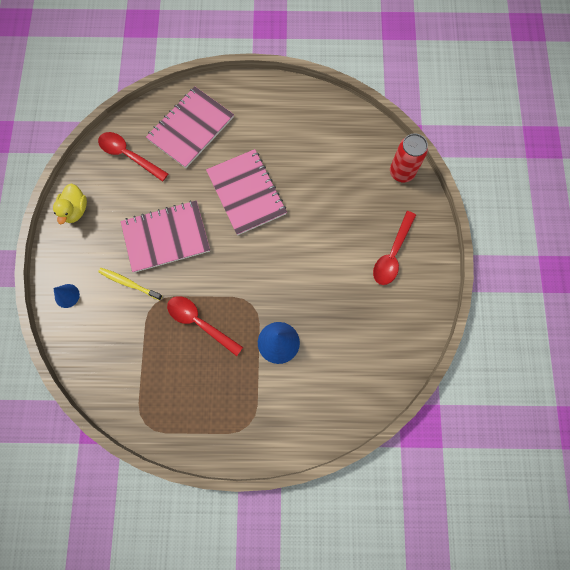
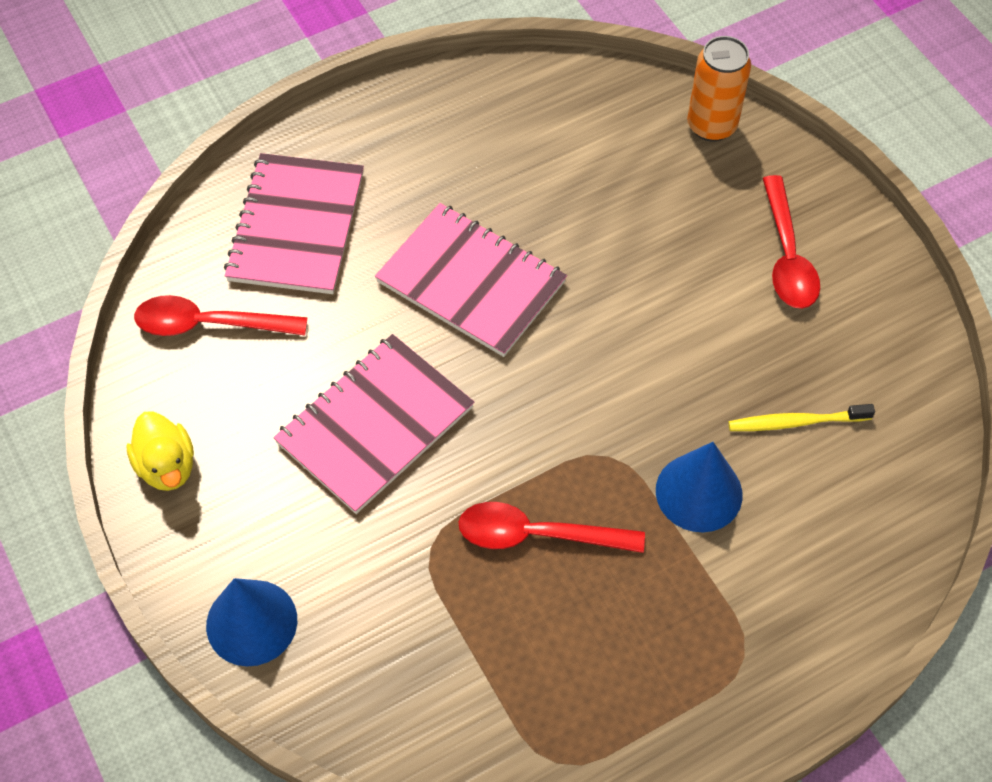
camera: 30 degrees left, 15 degrees down
(67, 295) = (251, 622): blue cone -> blue cone, size x1.67
(129, 283) = (359, 538): yellow toothbrush -> yellow toothbrush (796, 422)
(401, 172) = (711, 126): red can -> orange can

